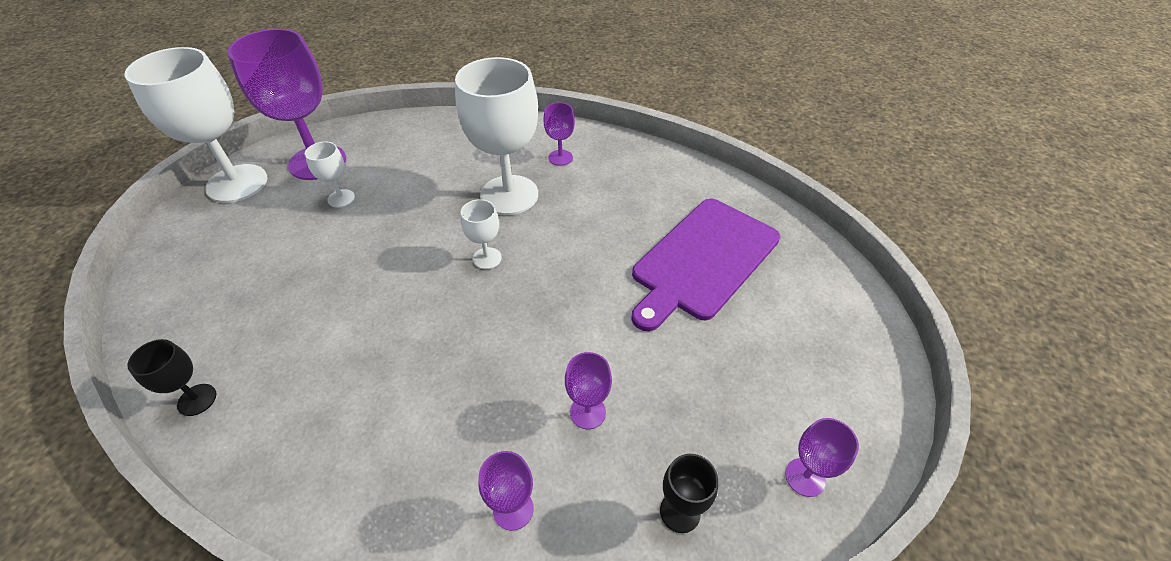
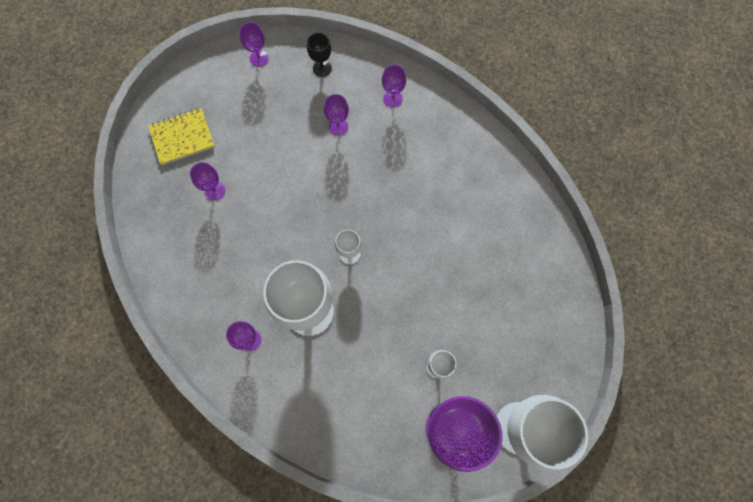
camera: 155 degrees left, 25 degrees up
(197, 400) = (538, 220): black goblet -> none
(703, 260) = (215, 191): purple cutting board -> purple goblet
(802, 302) = (182, 137): none -> yellow notebook

